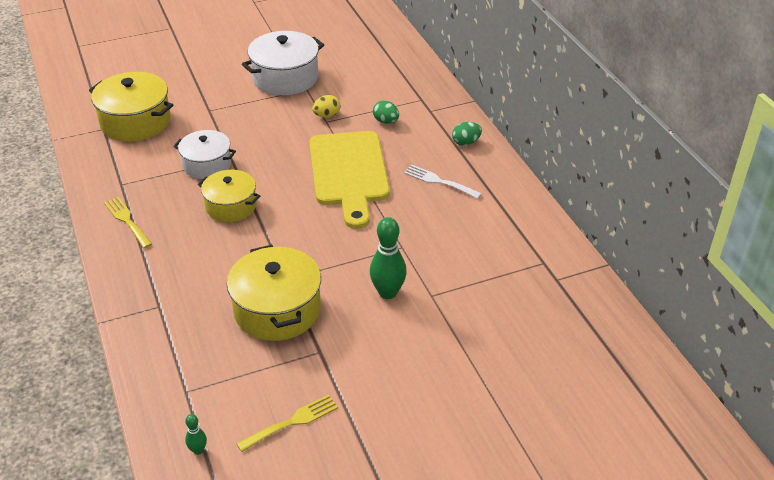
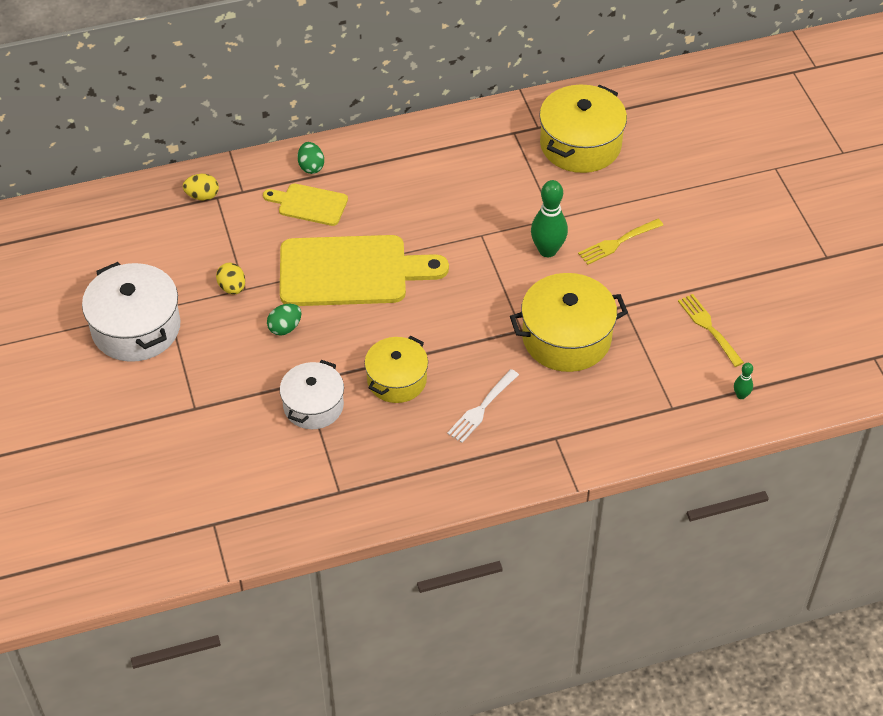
camera: 85 degrees left, 10 degrees up
(127, 221) = (411, 479): yellow fork -> yellow fork (617, 242)
(135, 122) = (205, 488): yellow pot -> yellow pot (580, 144)
(386, 121) = (256, 233): green egg -> green egg (285, 328)
(421, 93) = (202, 196): none -> yellow egg
(422, 145) = (309, 204): none -> yellow cutting board
(439, 181) = (378, 196): white fork -> white fork (481, 408)

